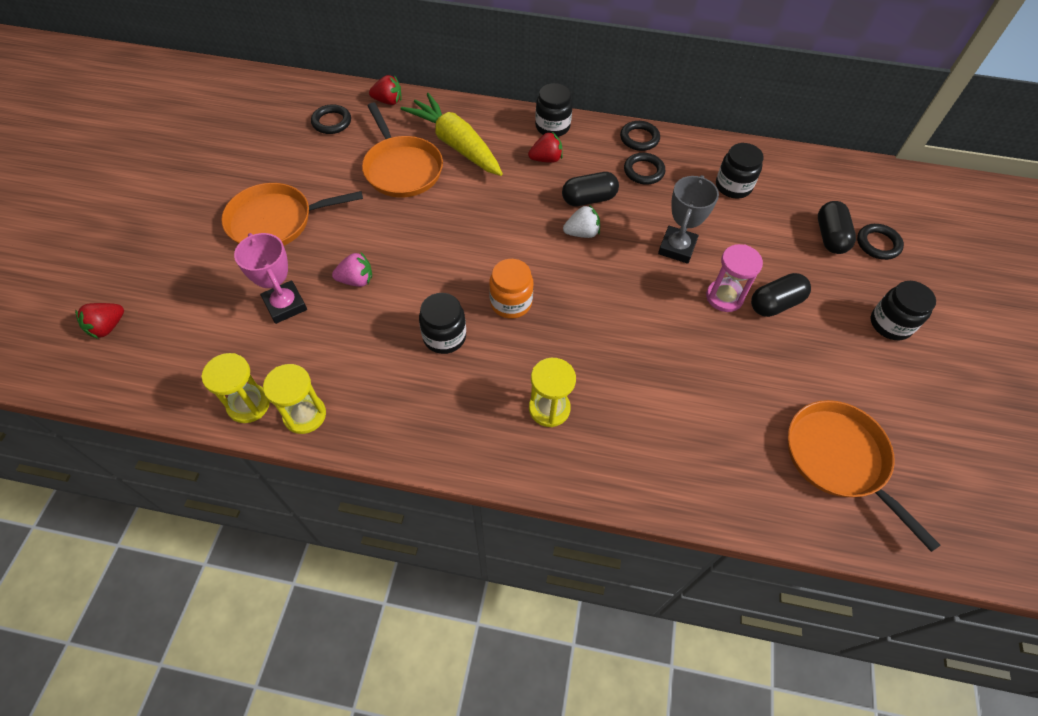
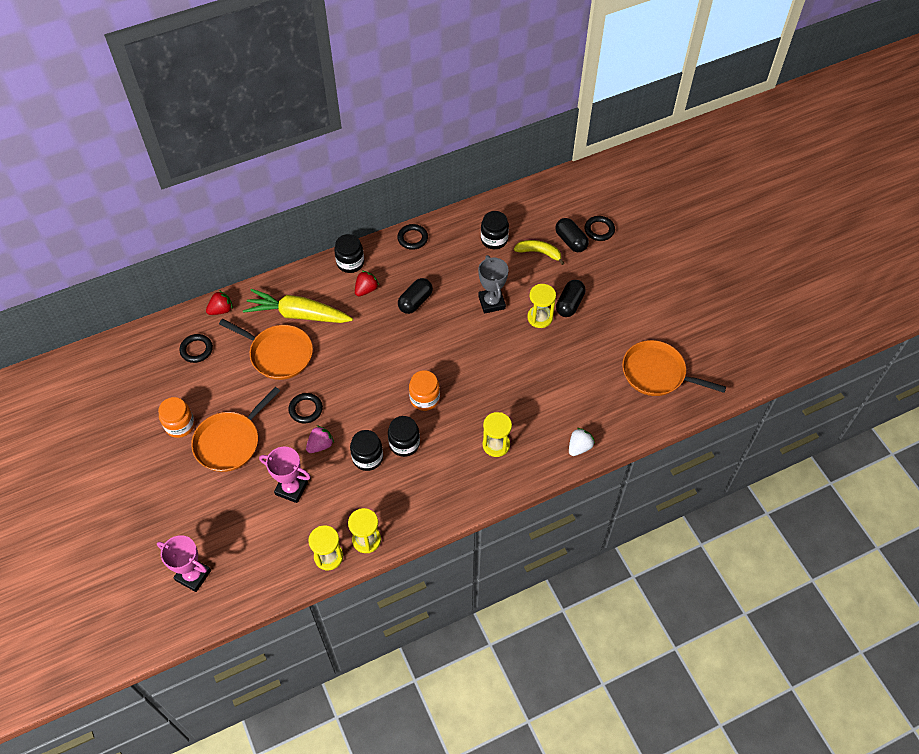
camera: 35 degrees left, 0 degrees up
(108, 327) = (193, 575): red strawberry -> pink trophy
(248, 178) = (180, 425): none -> orange jar
(582, 233) = (429, 327): white strawberry -> white strawberry (579, 447)
(643, 171) = (433, 261): black ring -> black ring (305, 409)
(724, 297) = (540, 317): pink hourglass -> yellow hourglass
(779, 228) = (539, 253): none -> yellow banana
(890, 324) = (635, 278): black jar -> black jar (367, 457)

